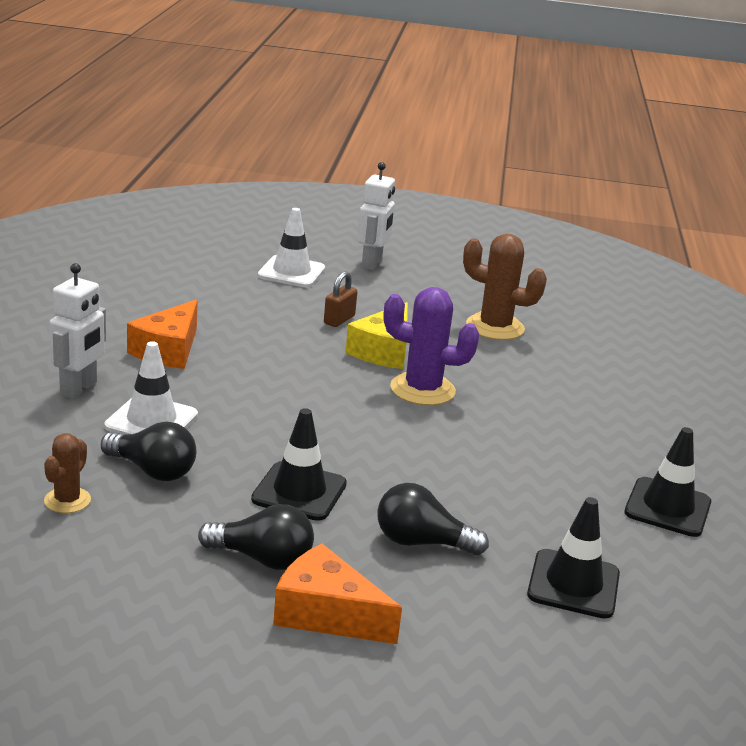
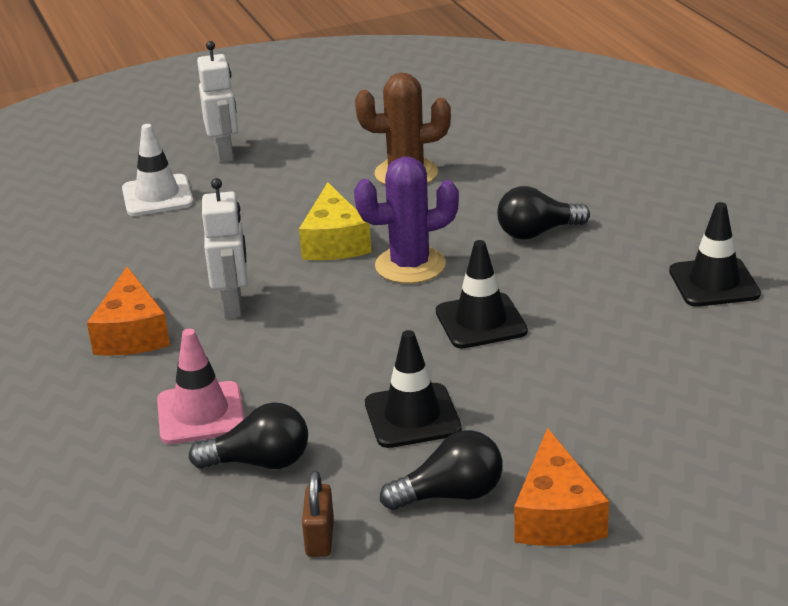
camera: 25 degrees left, 5 degrees up
(67, 500) = (215, 531): brown cactus -> none
(79, 389) = (91, 415): white robot -> white robot (233, 306)
(151, 421) = (201, 413): white traffic cone -> pink traffic cone
(326, 613) = (556, 515): orange cheese -> orange cheese turned 90 degrees counterclockwise
(339, 320) = (259, 228): brown padlock -> brown padlock (320, 538)
(421, 542) = (562, 411): black light bulb -> black light bulb (537, 232)
(573, 584) = (713, 387): black traffic cone -> black traffic cone (481, 321)

